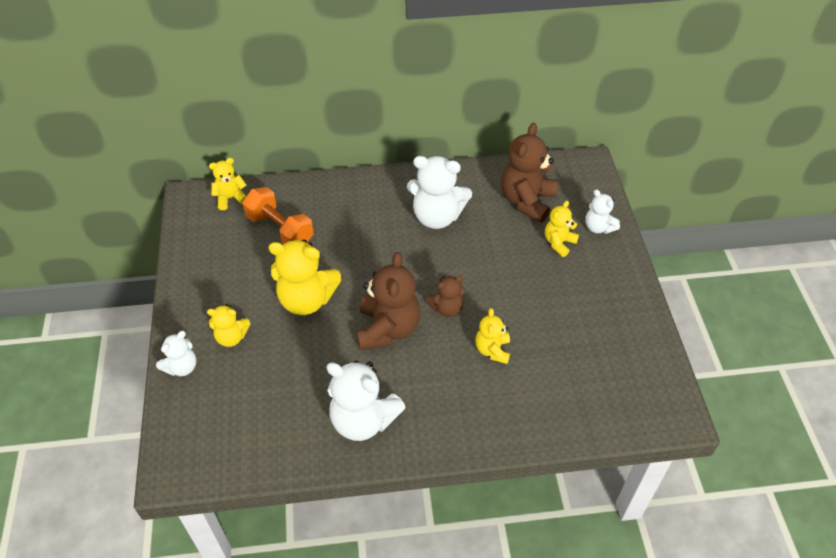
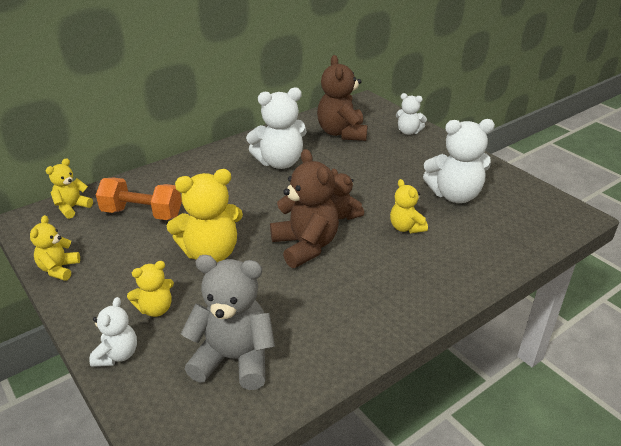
camera: 30 degrees left, 15 degrees down
(257, 413) = (234, 359): none -> grey teddy bear
(363, 420) = (344, 319): white teddy bear -> white teddy bear (454, 195)
(446, 308) = (343, 215): brown teddy bear -> brown teddy bear turned 105 degrees clockwise
(559, 243) = (389, 148): yellow teddy bear -> yellow teddy bear (59, 269)

